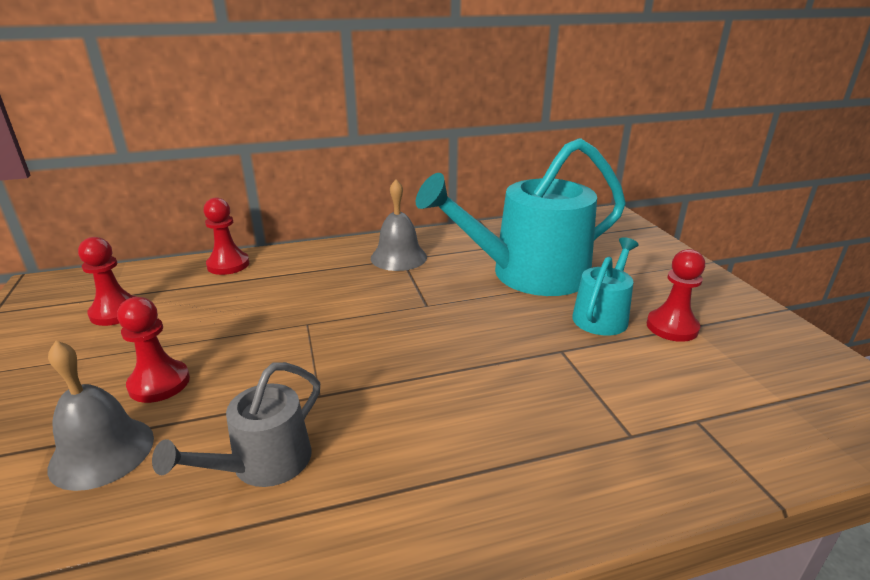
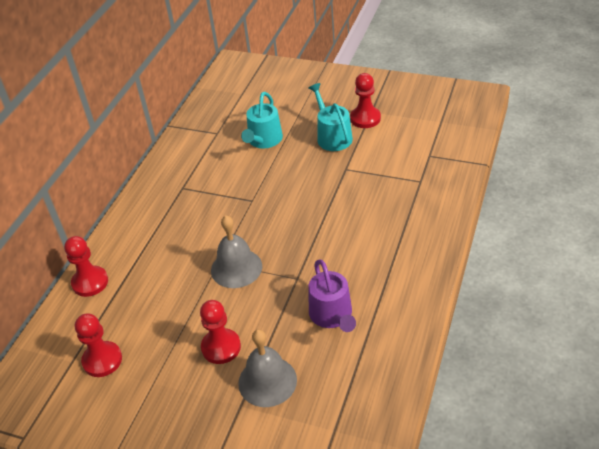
camera: 50 degrees left, 15 degrees up
(263, 463) = (332, 315): grey watering can -> purple watering can
(398, 257) = (178, 188): grey bell -> grey bell (236, 268)
(529, 274) = (264, 140): turquoise watering can -> turquoise watering can, size x0.50

